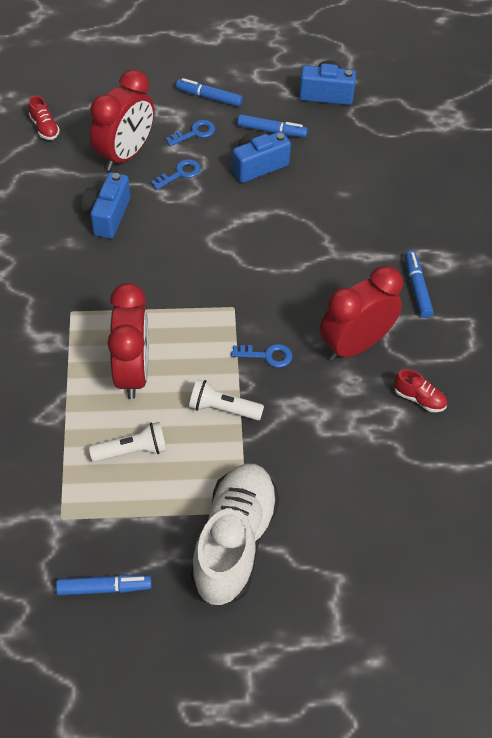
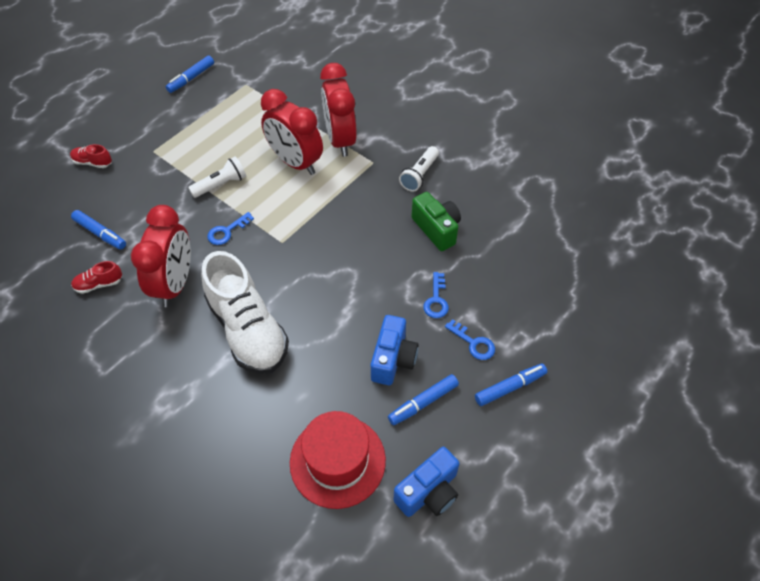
camera: 135 degrees right, 0 degrees up
(44, 128) = (569, 249): red shoe -> red shoe (93, 163)
(107, 216) = (436, 229): blue camera -> green camera
(125, 154) = (491, 280): red clock -> red clock (340, 140)
(132, 450) = (246, 131): white flashlight -> white flashlight (419, 175)
(195, 133) = (473, 343): blue key -> blue key turned 60 degrees counterclockwise
(234, 542) = (145, 135): white shoe -> white shoe (248, 330)
(361, 145) = (337, 461): none -> red hat
(417, 288) = (166, 363): blue marker -> blue marker (100, 233)

